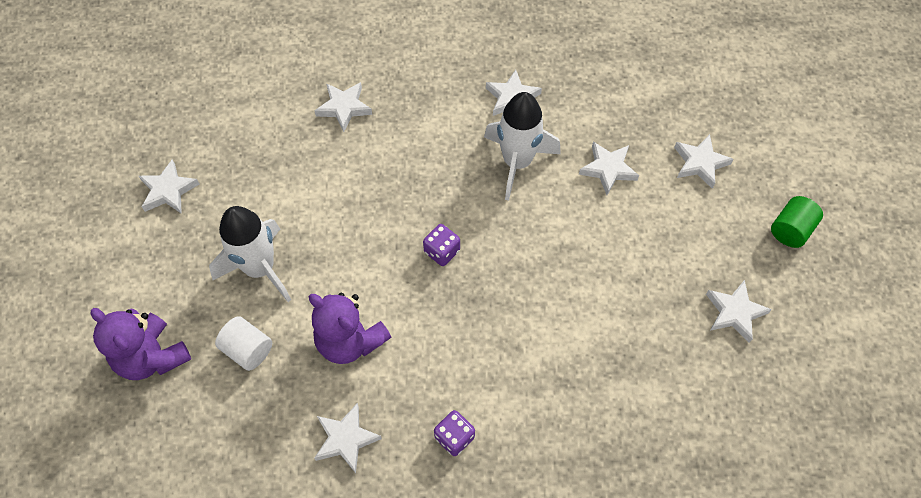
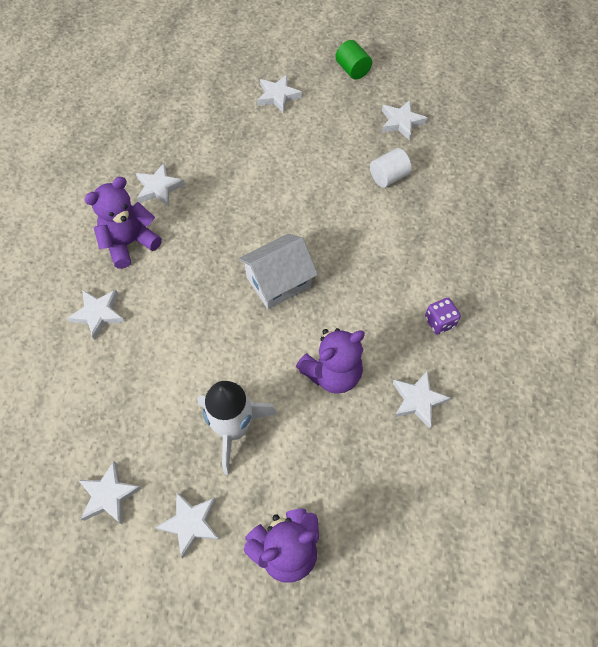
camera: 70 degrees left, 0 degrees up
(248, 350) = (310, 459): white cylinder -> white cylinder (388, 177)
(433, 100) = (129, 243): none -> purple teddy bear
(442, 251) = (278, 282): purple dice -> white house
(517, 162) = (221, 204): white rocket -> none
(608, 169) = (256, 150): white star -> white star (190, 523)

